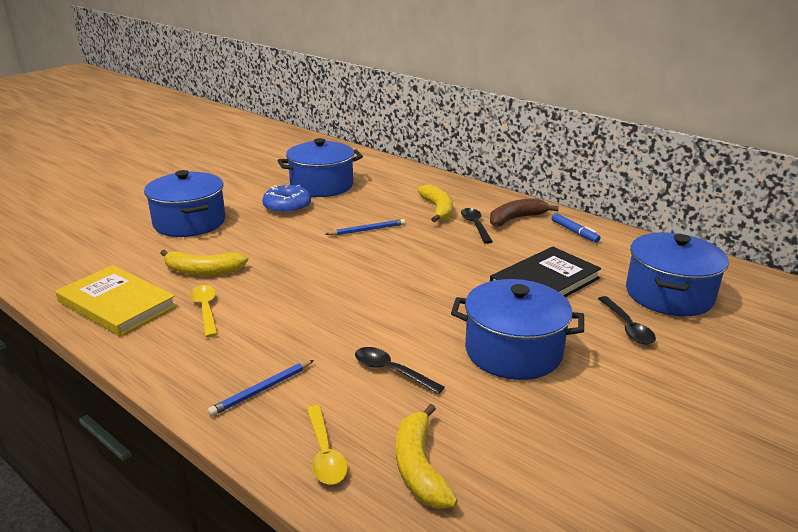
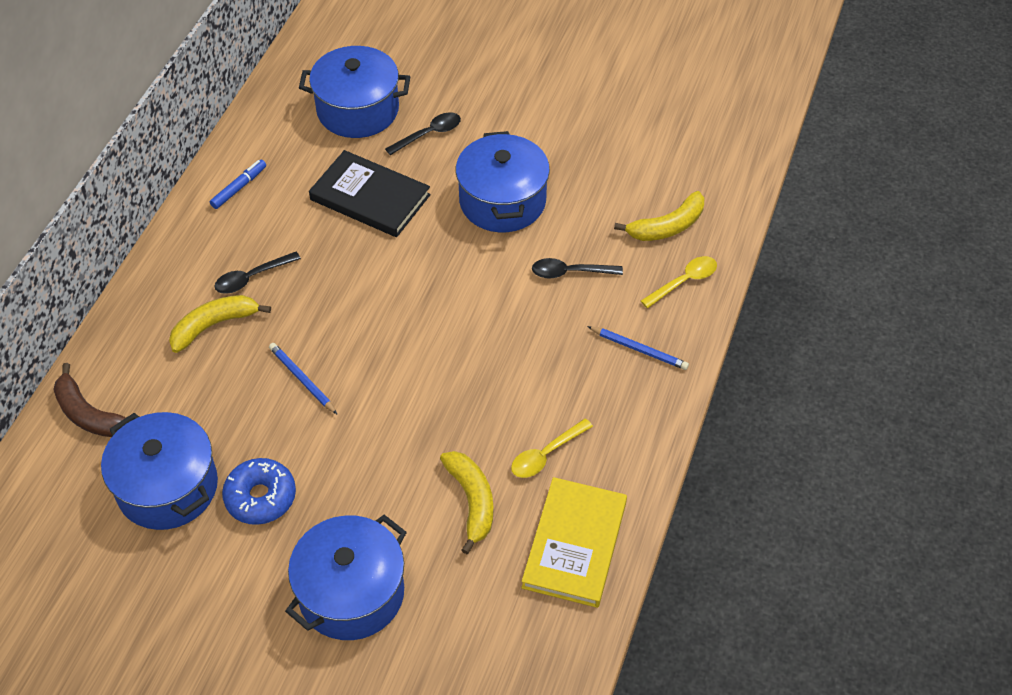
camera: 110 degrees left, 25 degrees up
(392, 371) = (570, 272): black spoon -> black spoon turned 75 degrees clockwise
(516, 219) = (218, 243): brown banana -> brown banana (89, 414)

